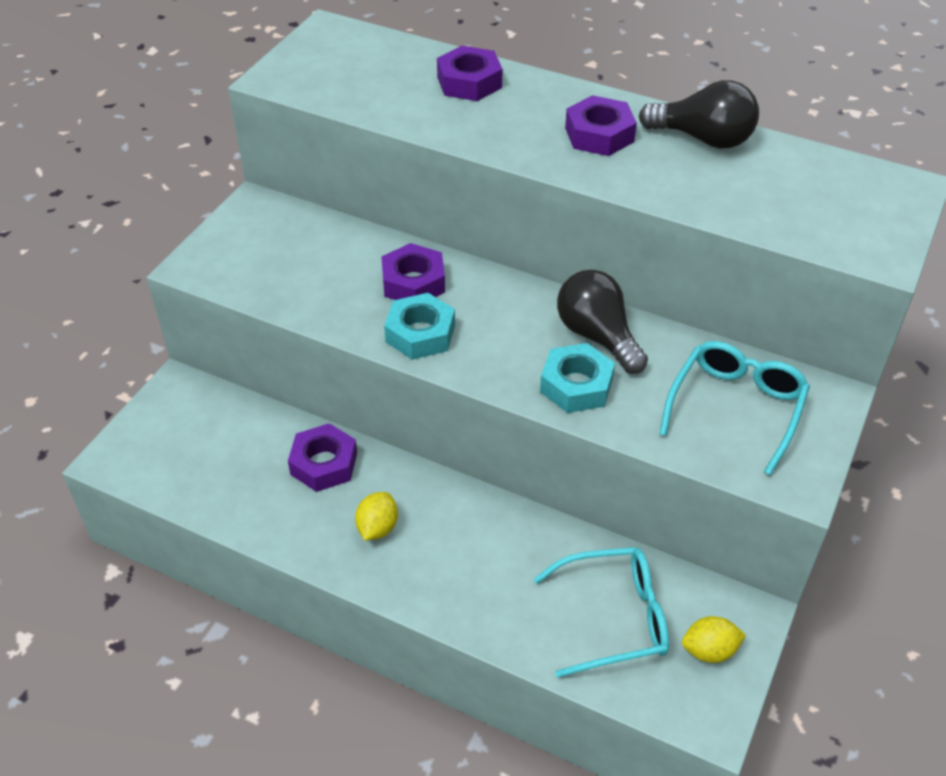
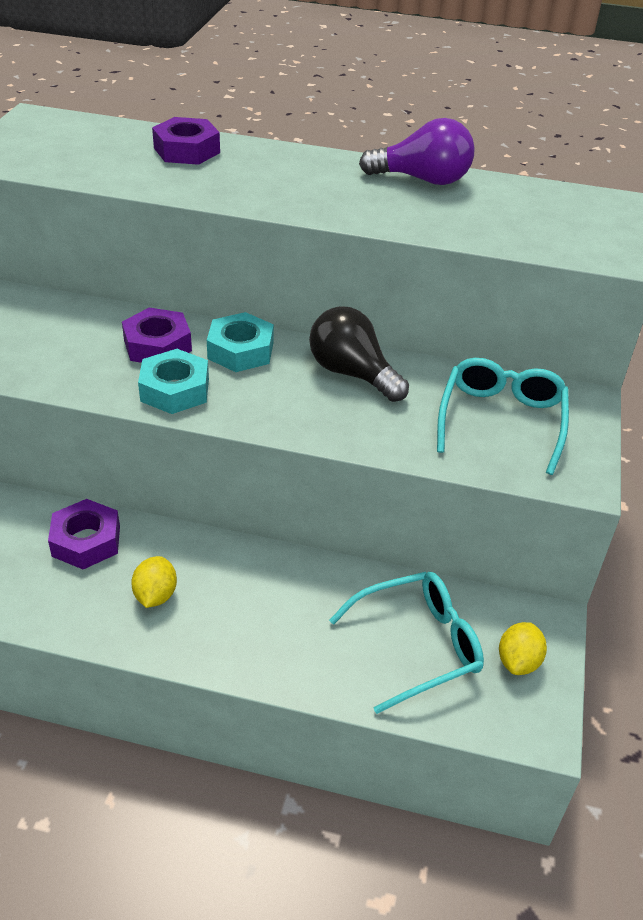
camera: 15 degrees left, 5 degrees down
(576, 385) = (343, 418): turquoise nut -> turquoise nut (240, 350)
(599, 134) = (325, 183): purple nut -> none
(703, 139) = (422, 180): black light bulb -> purple light bulb
(709, 650) = (518, 661): yellow lemon -> yellow lemon turned 45 degrees counterclockwise

